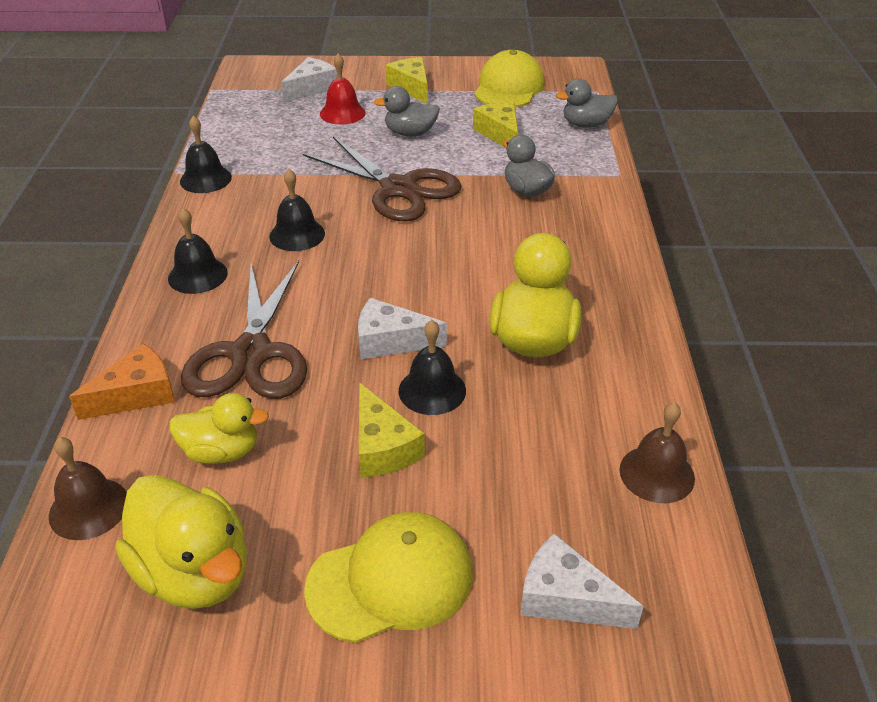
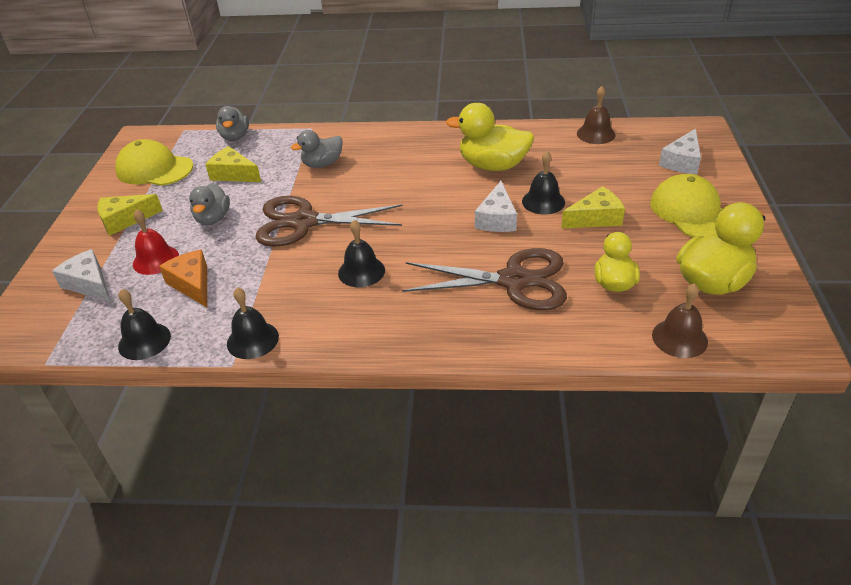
camera: 85 degrees left, 0 degrees up
(136, 394) = (565, 334): orange cheese -> orange cheese (192, 284)
(197, 275) = (414, 323): black bell -> black bell (144, 341)
(398, 189) = (304, 222): brown scissors -> brown scissors turned 135 degrees counterclockwise
(500, 134) = (233, 174): yellow cheese -> yellow cheese turned 45 degrees clockwise

